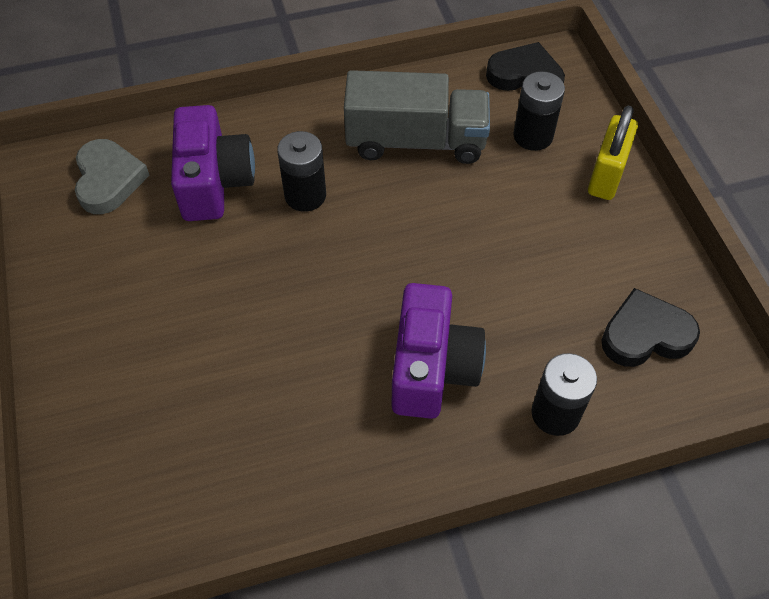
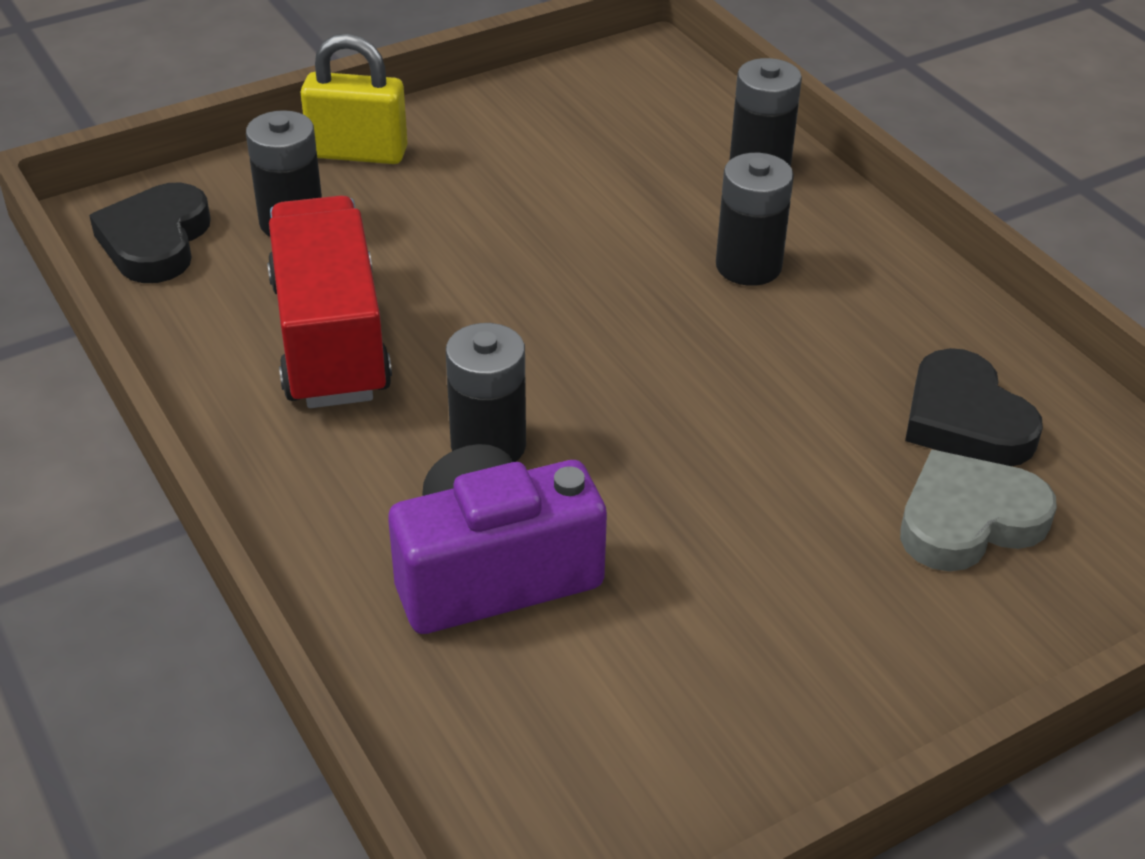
camera: 105 degrees left, 15 degrees down
(108, 180) = (538, 741): grey heart -> grey heart (968, 520)
(416, 141) = (330, 339): grey truck -> red truck
(432, 368) = (748, 266): purple camera -> black battery
(645, 334) = (614, 111): black heart -> black heart (965, 420)

